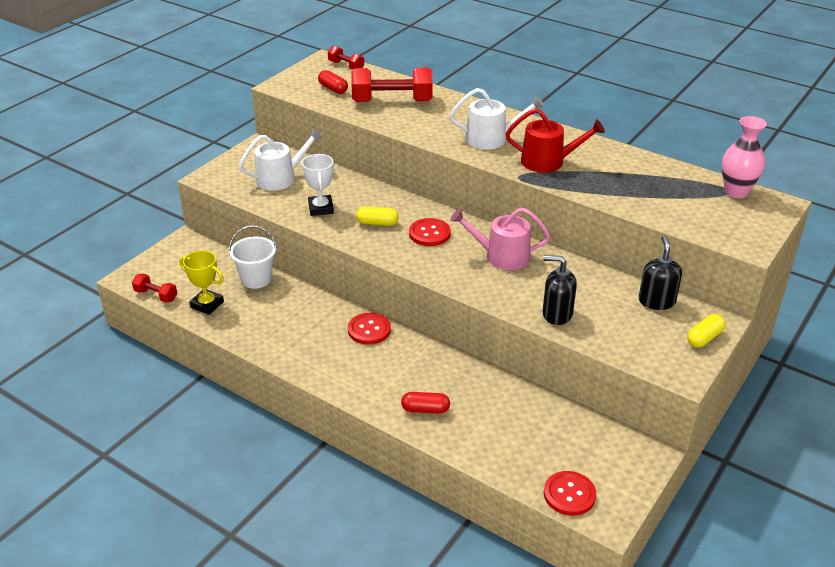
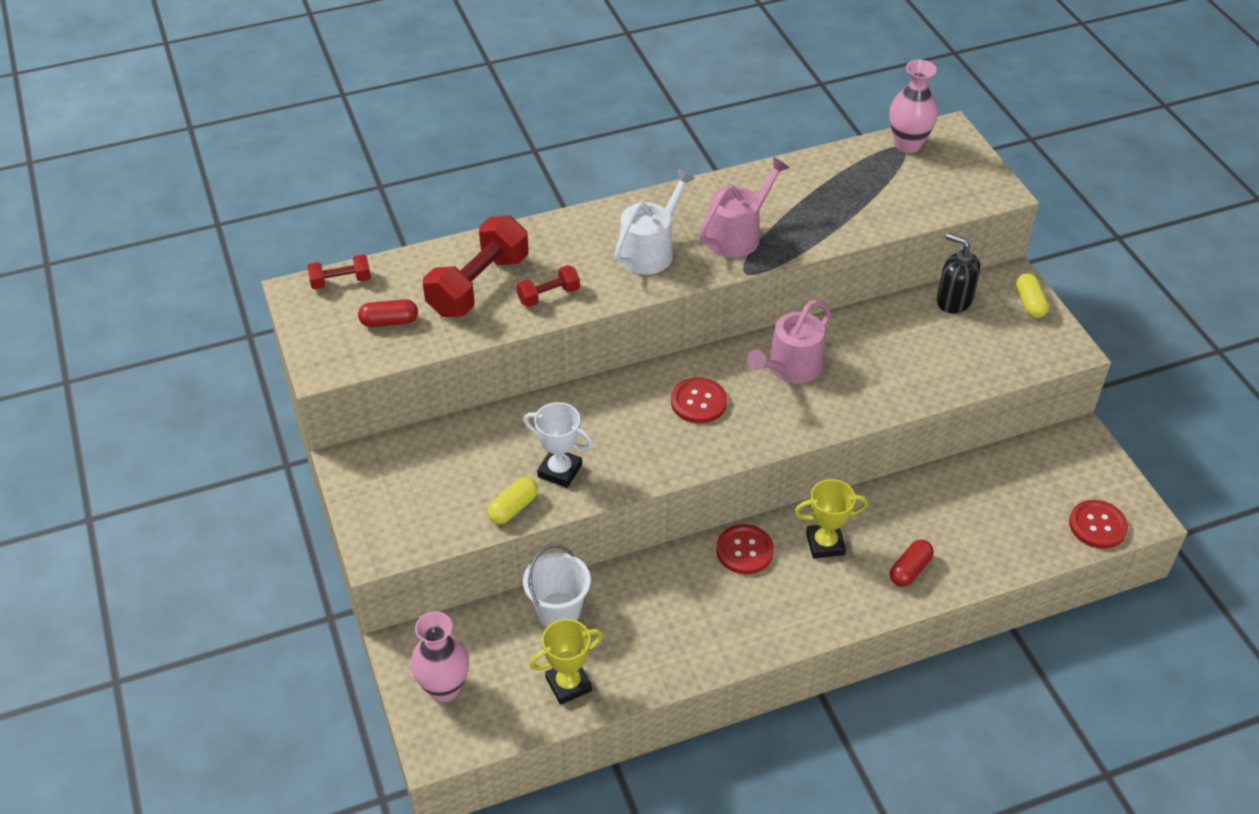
camera: 55 degrees left, 10 degrees up
(156, 295) = (502, 731): red dumbbell -> red dumbbell (548, 295)
(170, 264) = (444, 688): none -> pink vase
(280, 178) = (453, 477): white watering can -> none
(377, 223) = (638, 435): yellow capsule -> yellow capsule (513, 508)
(409, 361) = (825, 544): none -> yellow trophy
(548, 161) = (737, 234): red watering can -> pink watering can
(557, 314) = (919, 381): black soap dispenser -> none

